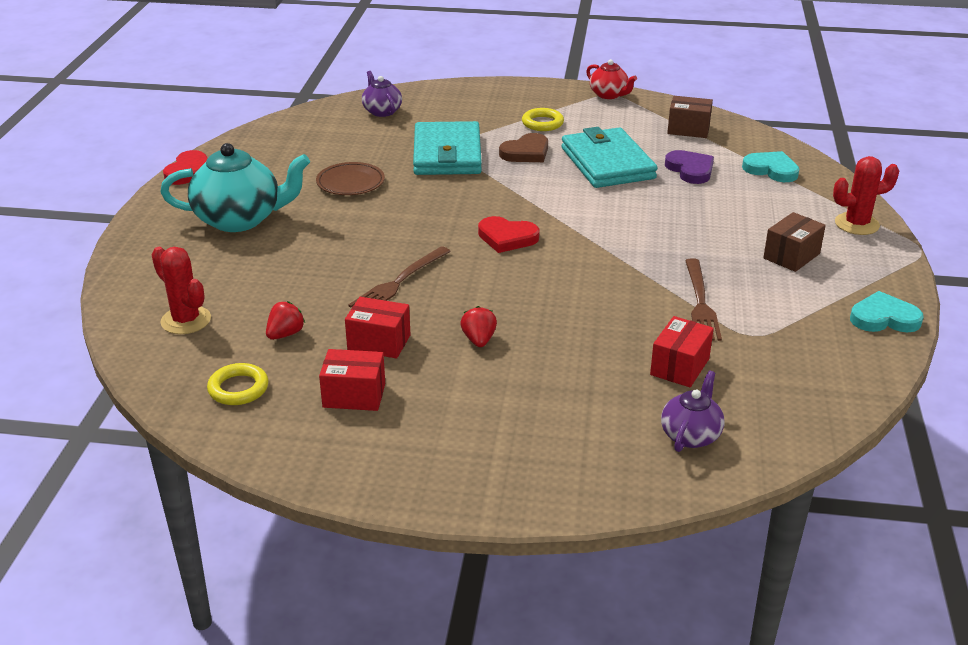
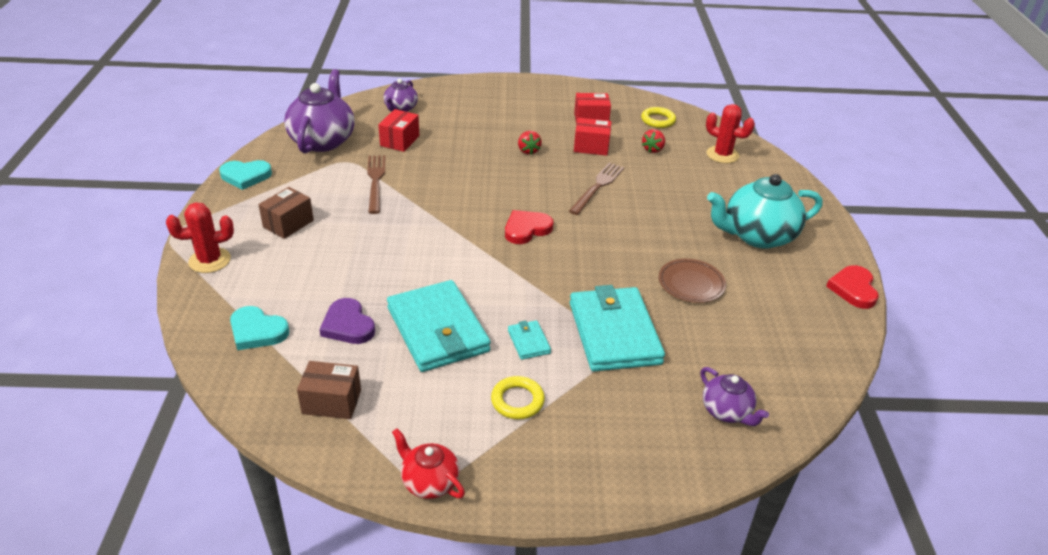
camera: 170 degrees right, 5 degrees up
(507, 238) = (526, 229): red heart -> red heart turned 45 degrees counterclockwise
(526, 152) = (528, 342): brown heart -> turquoise wallet
(802, 372) = (323, 140): none -> purple teapot

